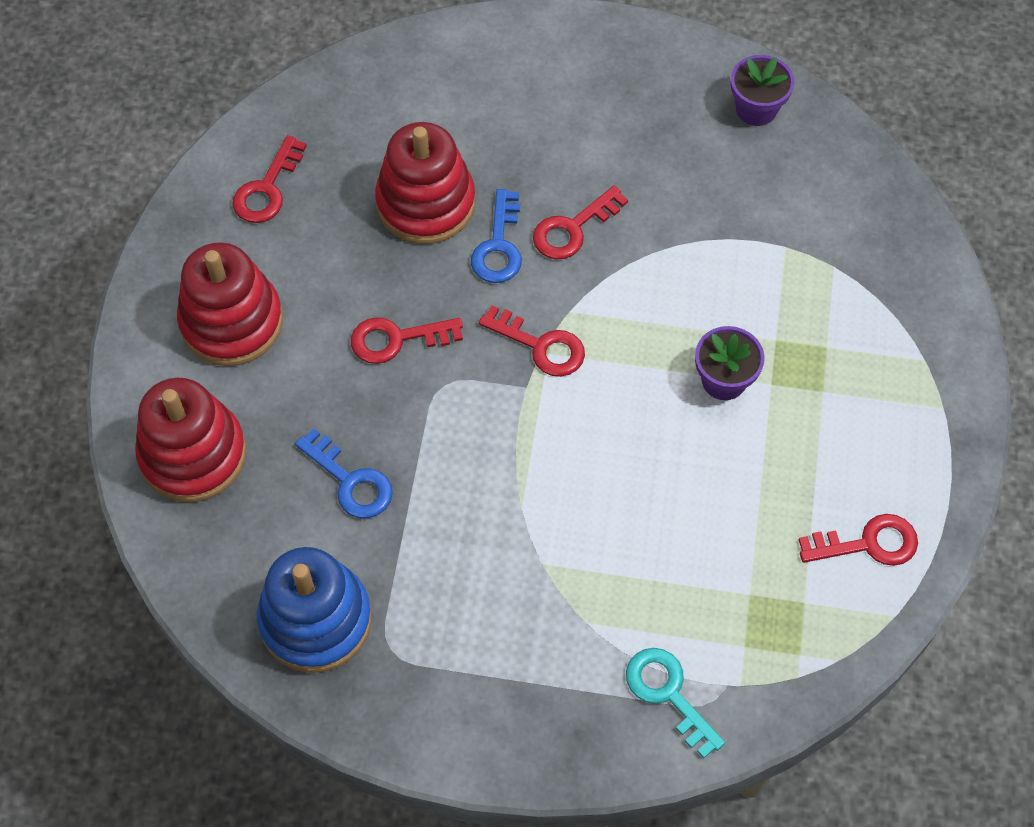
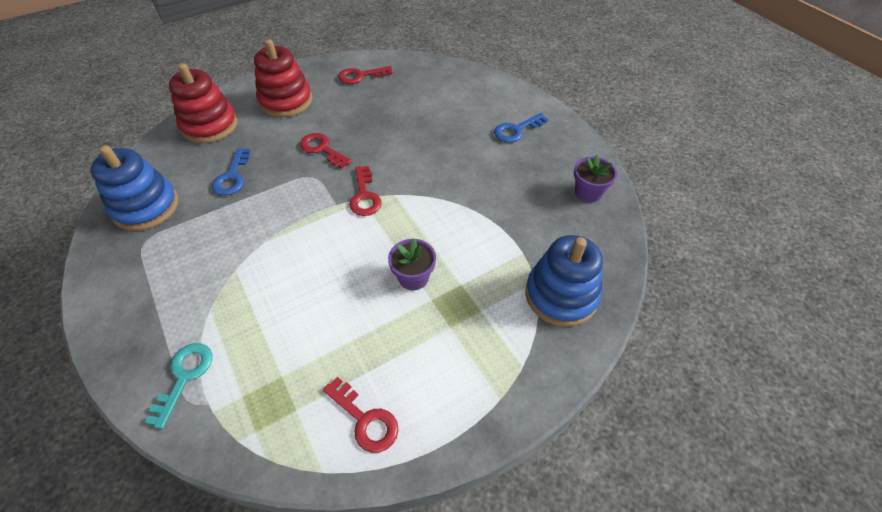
camera: 50 degrees right, 10 degrees down
(426, 203) = (402, 119): red stacking toy -> none
(499, 246) = (405, 152): blue key -> blue key (516, 130)
(573, 229) = (441, 169): red key -> none
(872, 257) = (561, 295): none -> blue stacking toy

